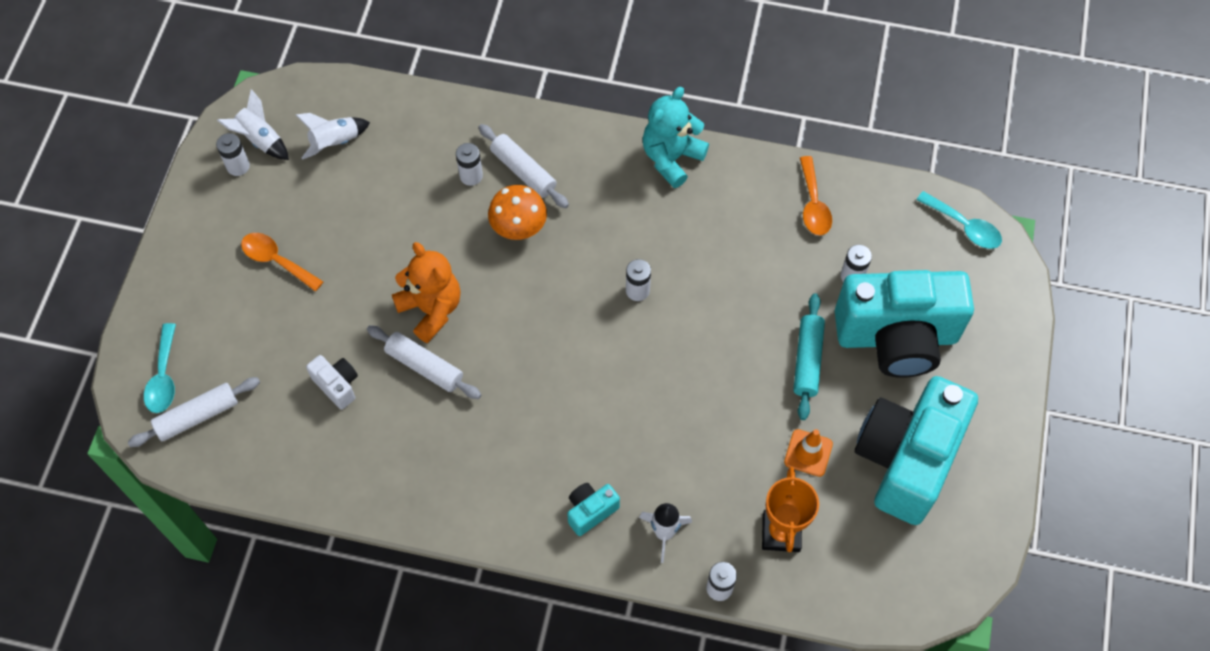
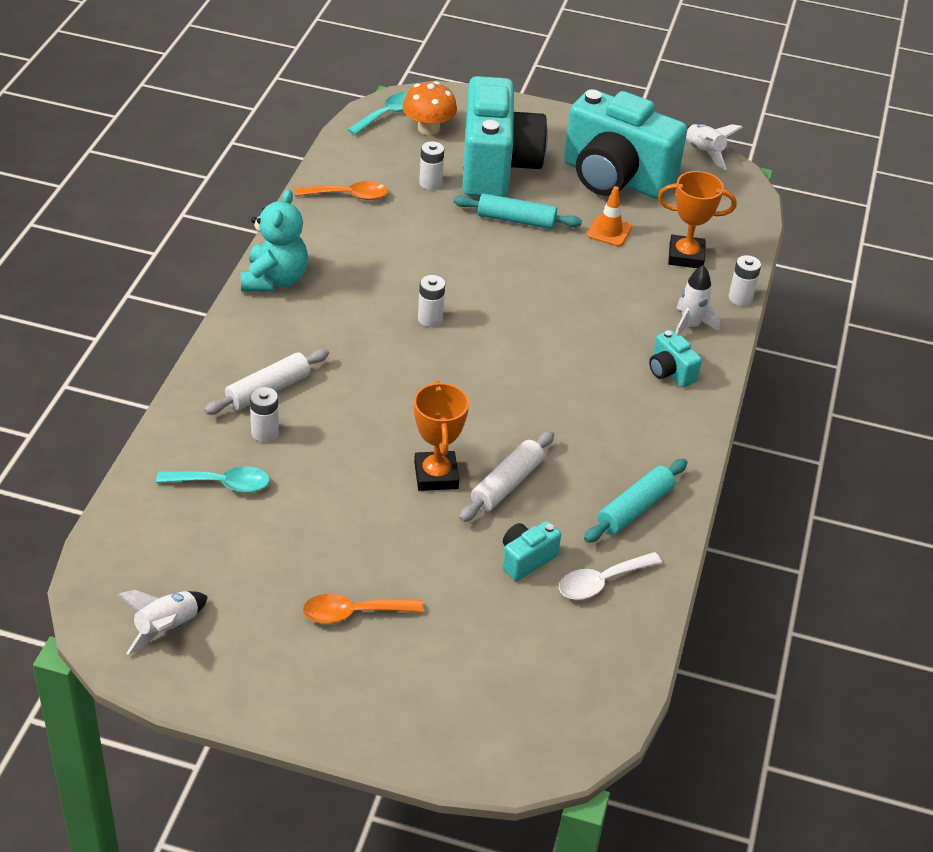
camera: 90 degrees left, 20 degrees down
(163, 377) = (507, 728): turquoise spoon -> turquoise spoon (222, 484)
(197, 416) = (561, 692): white rolling pin -> none
(238, 166) = (203, 652): white battery -> none
(276, 260) = (353, 613): orange spoon -> orange spoon turned 45 degrees clockwise
(313, 446) = (601, 582): none -> white spoon
(335, 142) = (189, 552): white rocket -> white rocket (704, 152)
(337, 385) = (526, 559): white camera -> turquoise camera
(402, 475) = (635, 508): none -> turquoise rolling pin
(431, 309) = (436, 475): orange teddy bear -> orange trophy
(518, 227) = (340, 399): orange mushroom -> orange mushroom (428, 128)
(671, 158) = (275, 280): turquoise teddy bear -> turquoise teddy bear turned 120 degrees counterclockwise

